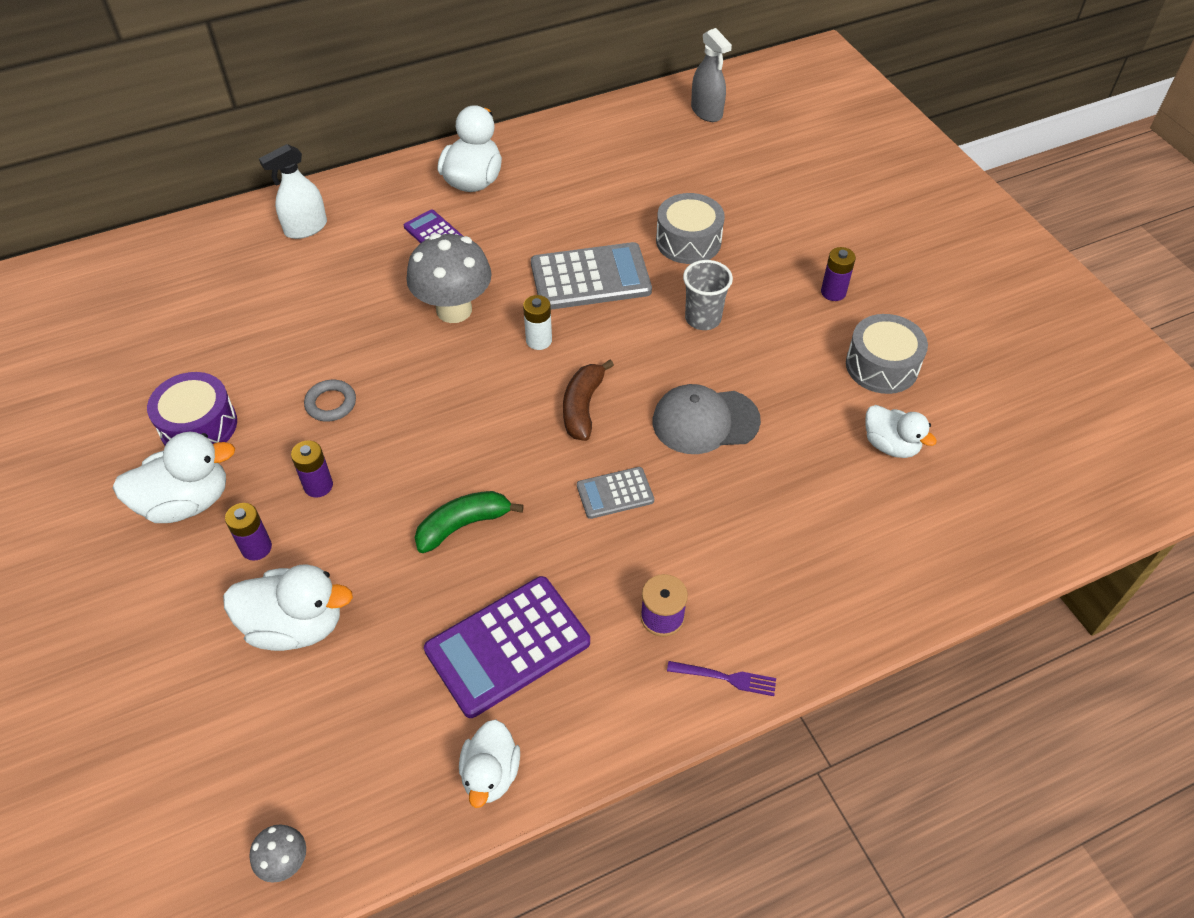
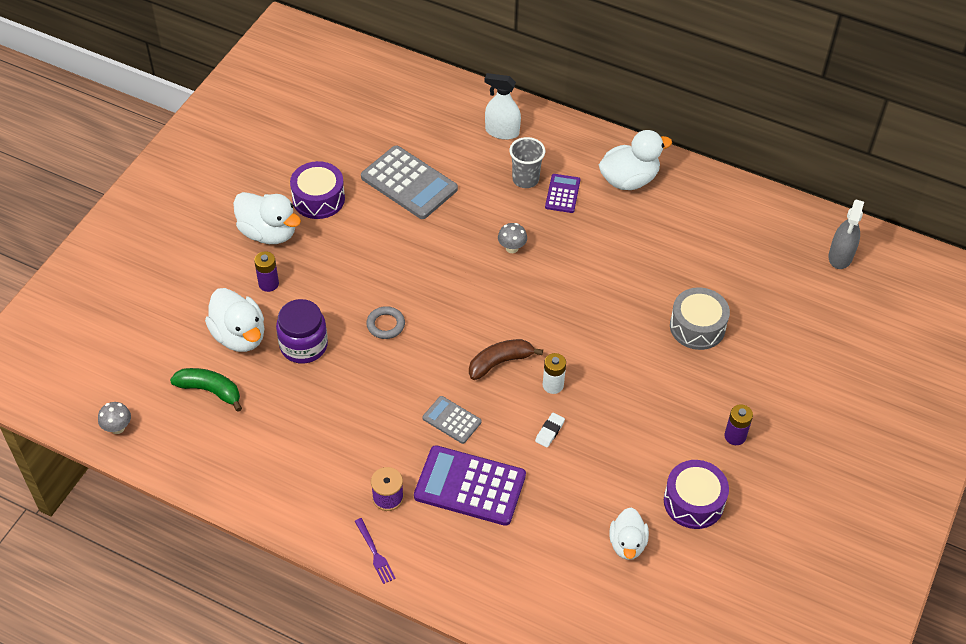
camera: 50 degrees right, 0 degrees up
(318, 486) = (329, 280): purple battery -> none
(331, 403) = (387, 243): grey ring -> grey ring (385, 325)
(379, 568) = (303, 345): none -> purple jar
(454, 310) = (512, 248): grey mushroom -> grey mushroom, size x0.46
(463, 525) = (364, 363): green banana -> green banana (210, 391)
(490, 774) = (228, 480): white duck -> none
(507, 646) = (307, 437): purple calculator -> purple calculator (470, 486)
(539, 340) = (530, 306): white battery -> white battery (553, 385)
(590, 278) = (608, 297): grey calculator -> grey calculator (409, 183)
(703, 319) = (634, 378): grey cup -> grey cup (525, 179)
(705, 421) = (549, 431): grey cap -> white eraser
(881, 366) = (693, 502): grey drum -> purple drum

